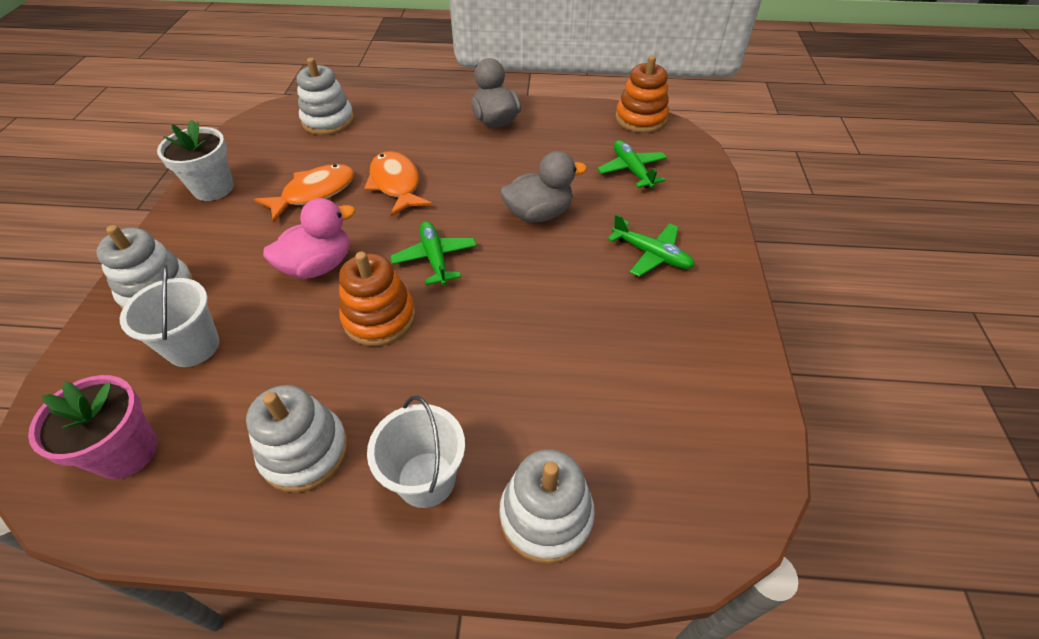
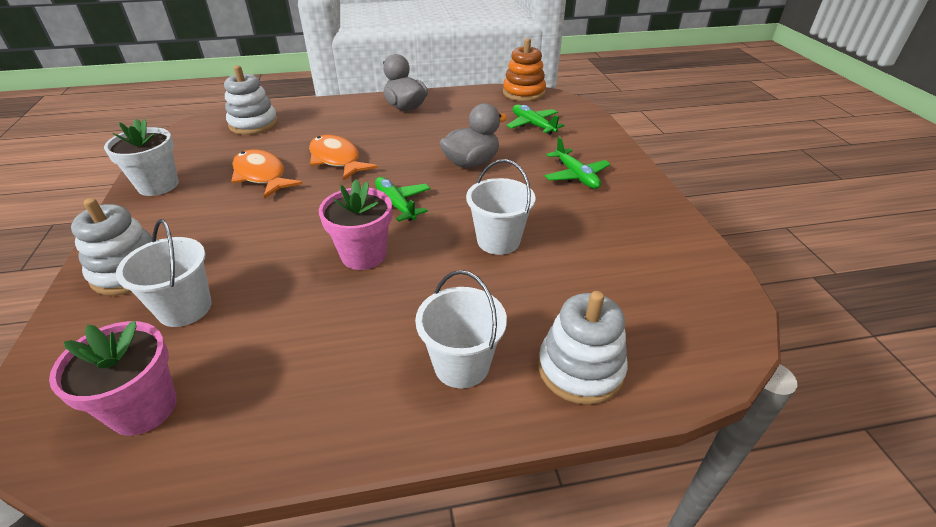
camera: 15 degrees left, 10 degrees down
(305, 452) = (335, 368): white stacking toy -> none
(314, 193) = (262, 175): orange fish -> orange fish turned 75 degrees counterclockwise
(318, 266) = (288, 227): pink duck -> none
(379, 318) = (363, 255): orange stacking toy -> pink flower pot
(526, 329) = (498, 241): none -> white bucket
(651, 255) = (576, 176): green plane -> green plane turned 45 degrees clockwise

